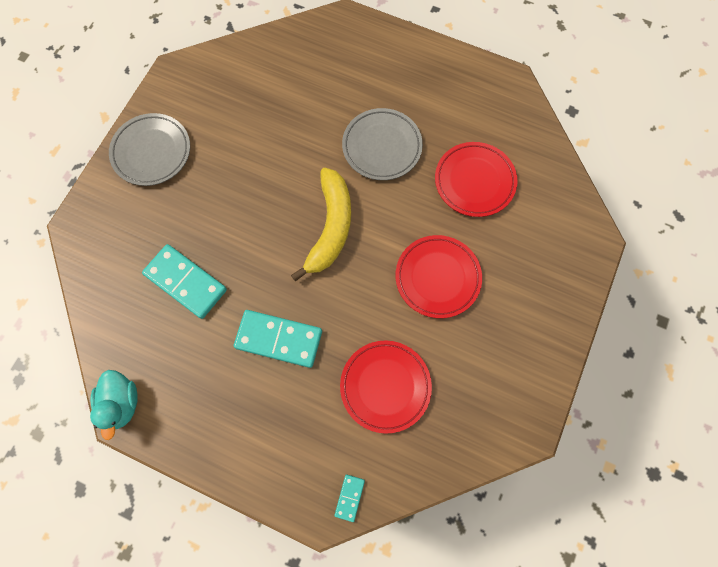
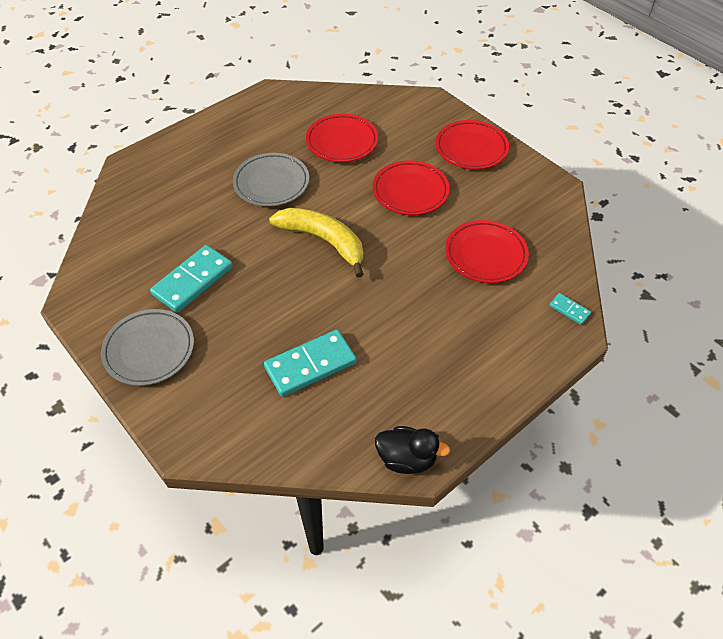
camera: 65 degrees left, 20 degrees down
(122, 403) = (406, 459): turquoise duck -> black duck
(279, 339) = (407, 311): turquoise domino -> turquoise domino (193, 281)
(537, 314) = (471, 148): none -> red plate

